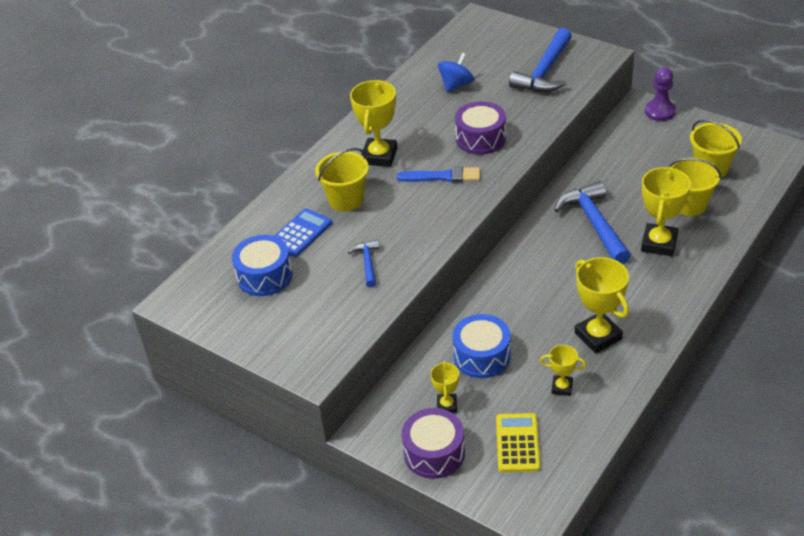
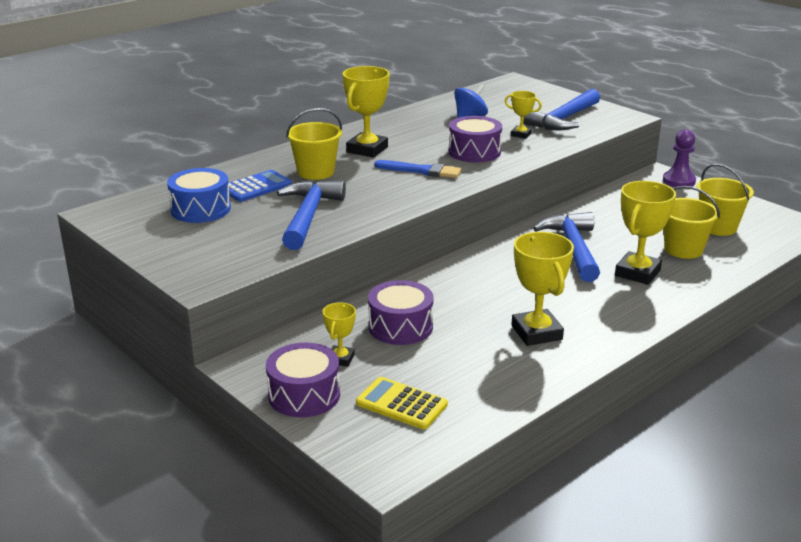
camera: 10 degrees right, 15 degrees down
(368, 263) = (308, 216): blue hammer -> blue hammer, size x1.96
(482, 356) = (400, 327): blue drum -> purple drum
(517, 443) = (401, 404): yellow calculator -> yellow calculator turned 75 degrees counterclockwise
(562, 387) = (475, 367): yellow trophy -> yellow trophy (521, 134)

